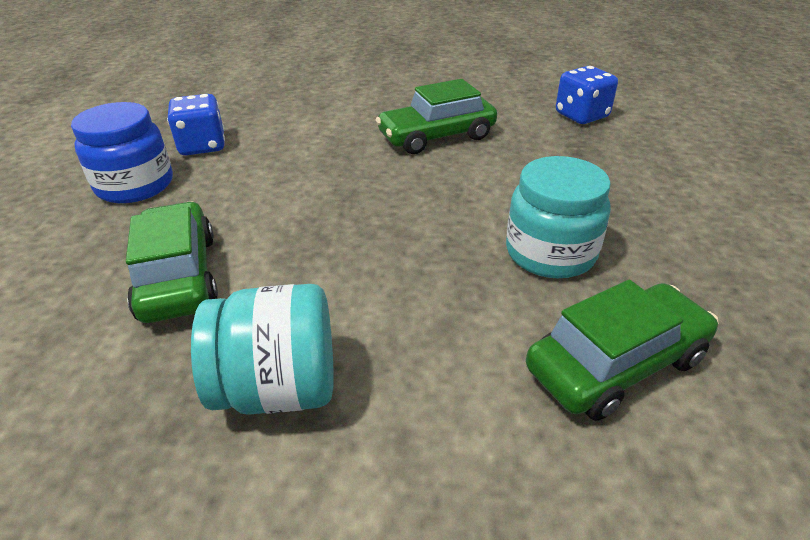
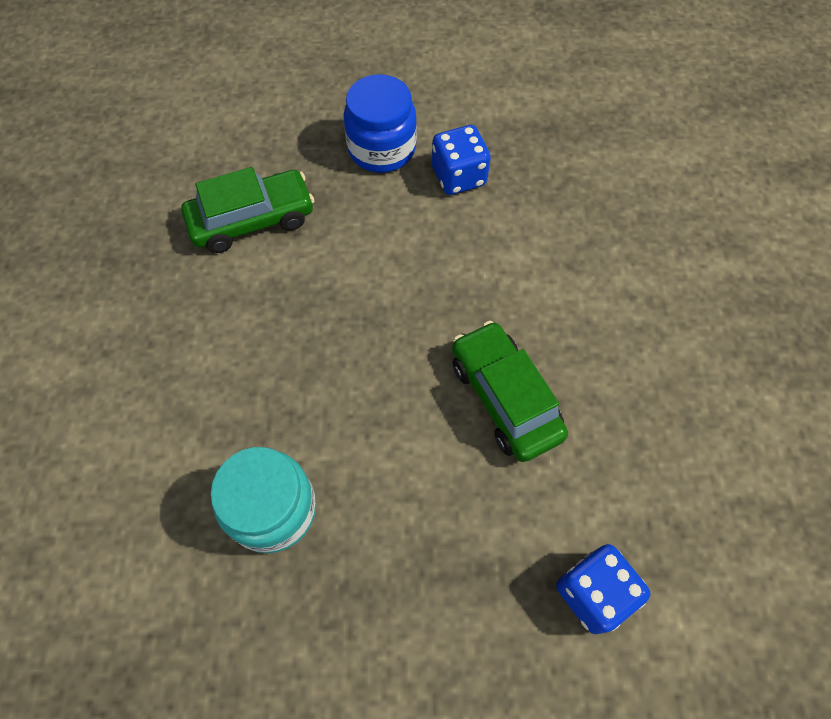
camera: 85 degrees right, 25 degrees up
(279, 388) = (133, 311): turquoise jar -> none
(615, 364) = (128, 544): green car -> none

